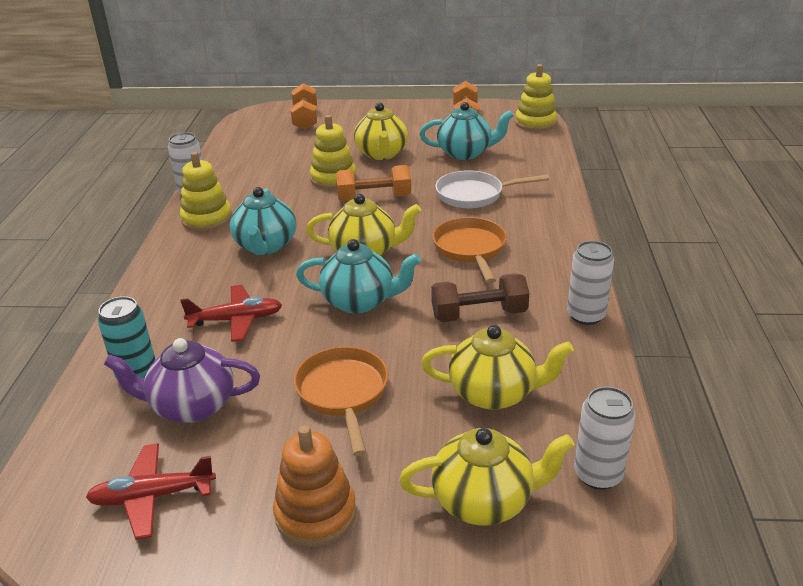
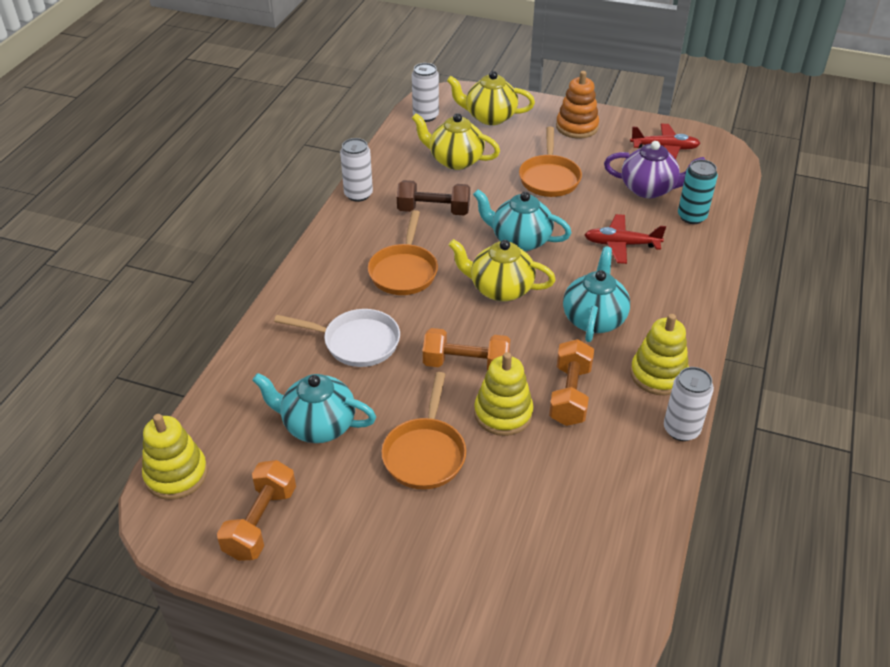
camera: 165 degrees left, 10 degrees up
(305, 119) = (512, 597): orange dumbbell -> orange dumbbell (570, 395)
(382, 154) = (425, 453): yellow teapot -> orange pan

